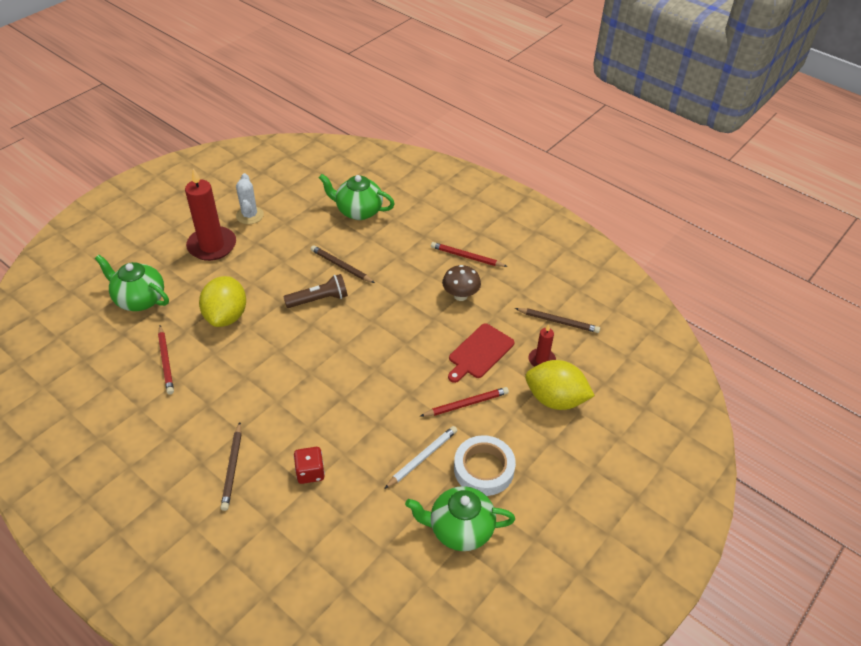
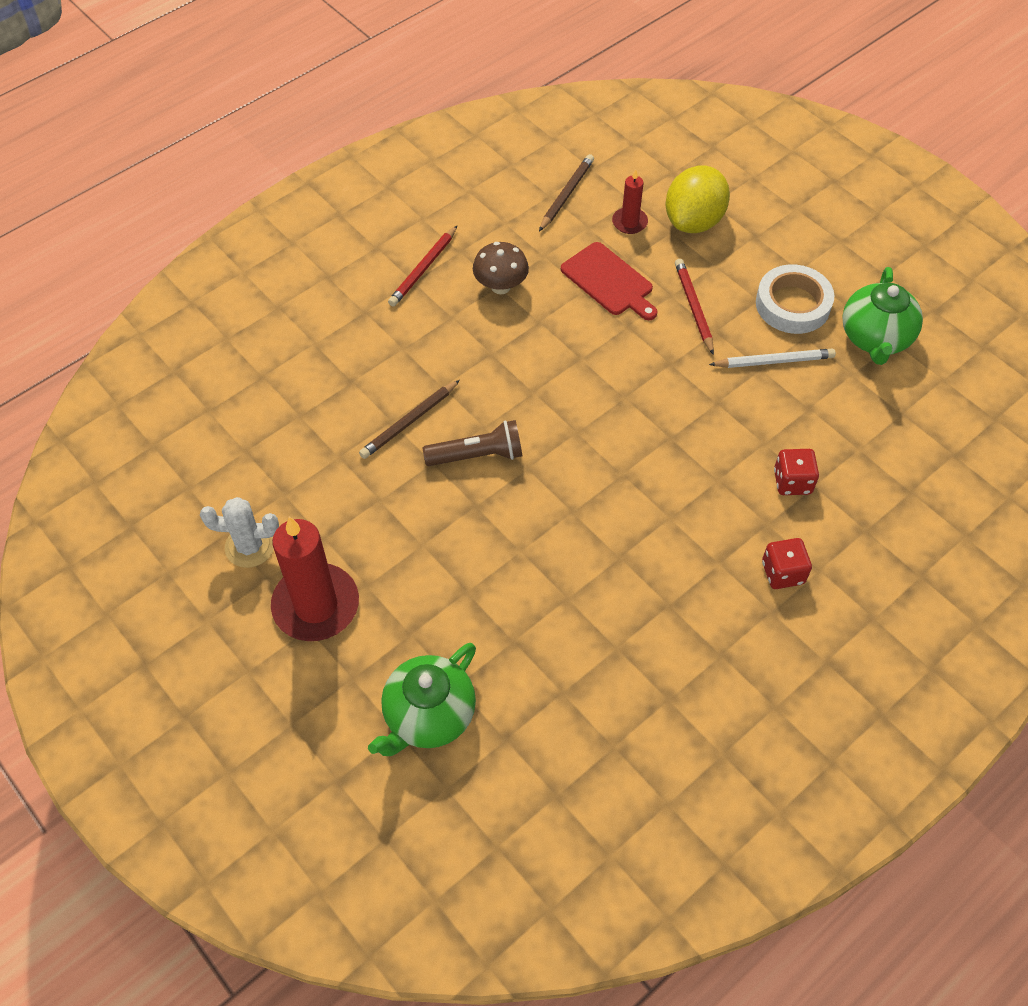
camera: 80 degrees left, 10 degrees up
(166, 361) = (577, 667): red pencil -> none
(226, 316) = (491, 581): yellow lemon -> none
(232, 468) = (783, 573): brown pencil -> red dice
(319, 299) = (477, 455): brown flashlight -> brown flashlight turned 90 degrees clockwise
(358, 211) = (283, 389): green teapot -> none
(422, 458) = (774, 361): white pencil -> white pencil turned 120 degrees clockwise

